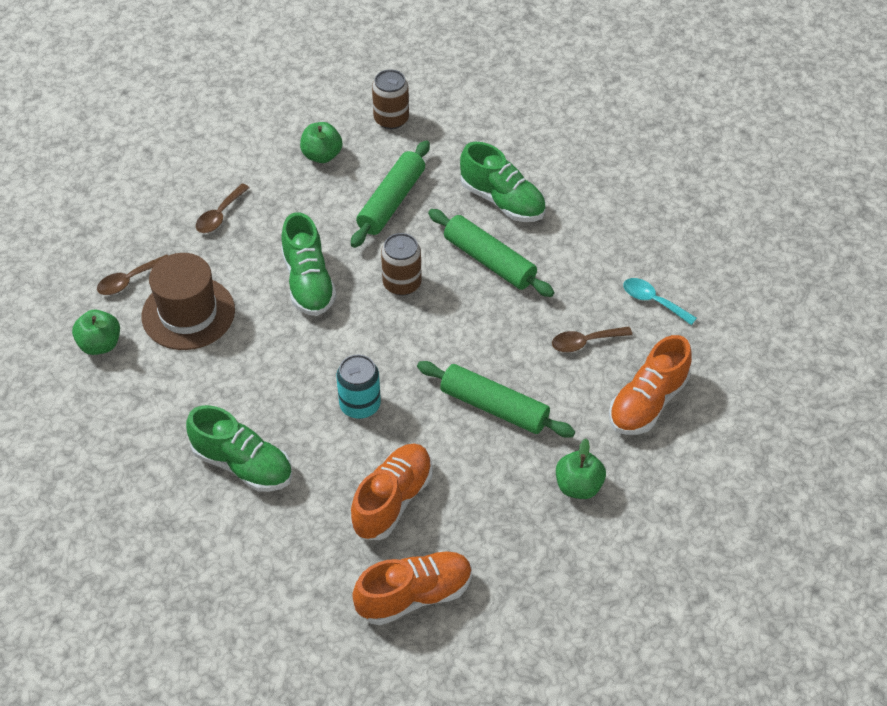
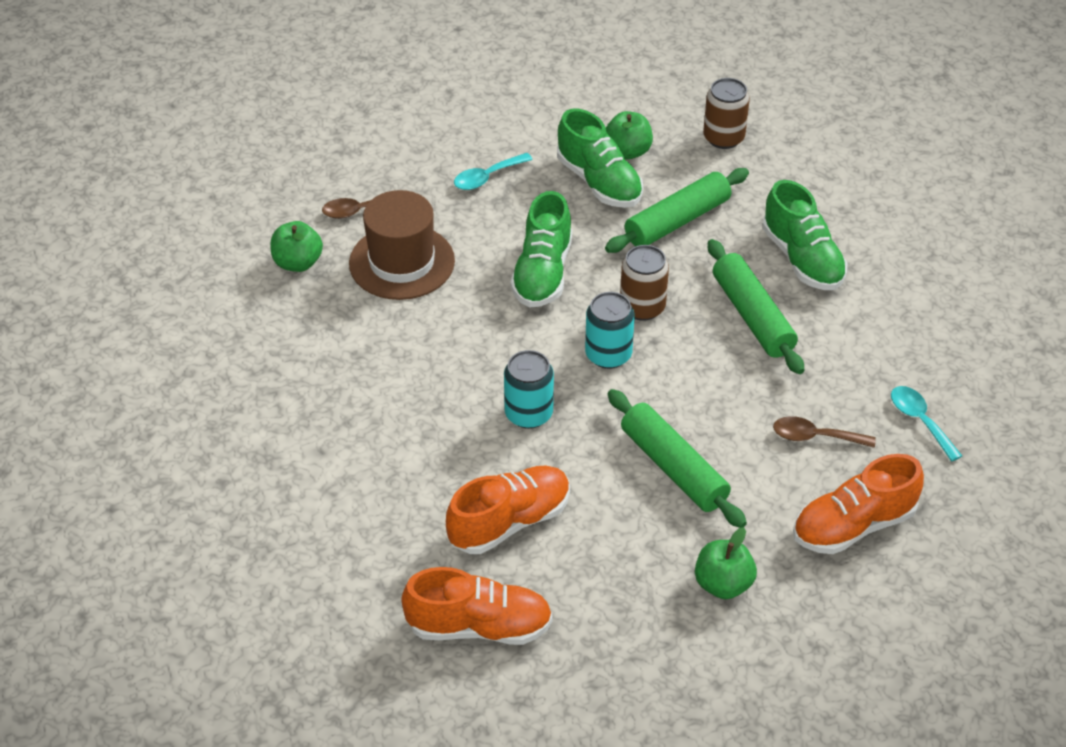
camera: 25 degrees right, 5 degrees down
(219, 215) = (487, 177): brown spoon -> turquoise spoon
(243, 465) = (374, 429): green shoe -> green shoe (599, 182)
(396, 333) = (608, 355): none -> turquoise can

